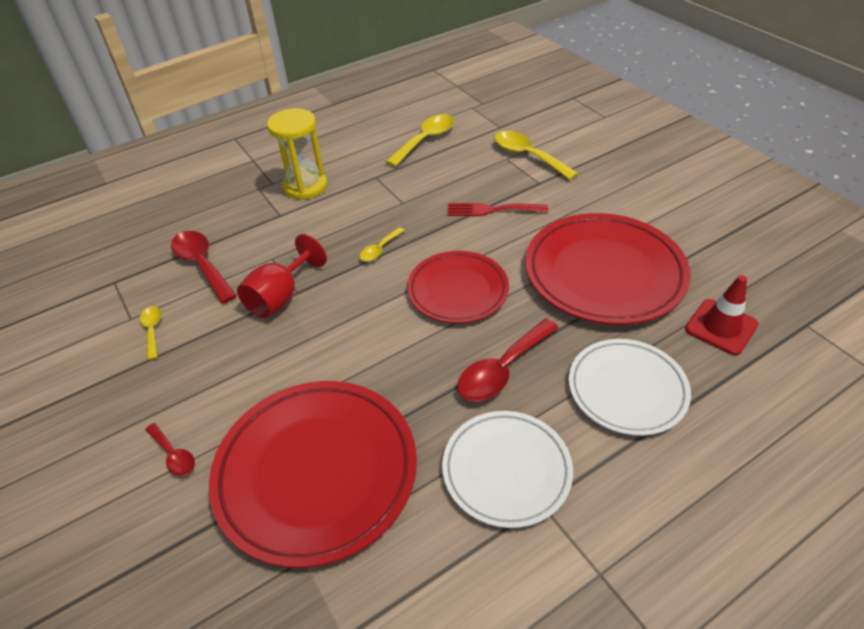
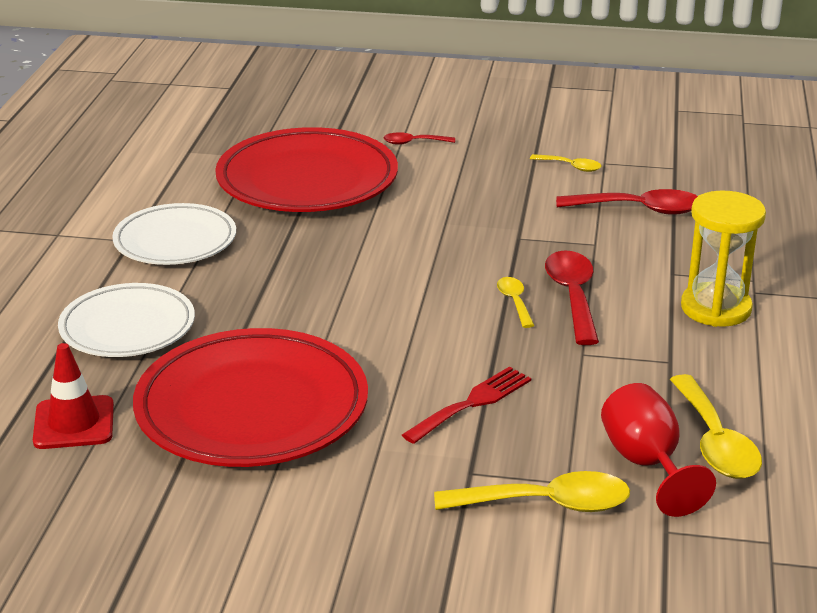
camera: 130 degrees right, 15 degrees down
(280, 297) = (524, 228): red goblet -> red goblet (646, 464)
(457, 290) = (380, 313): red plate -> none
(502, 370) = (254, 285): red spoon -> red spoon (573, 296)

